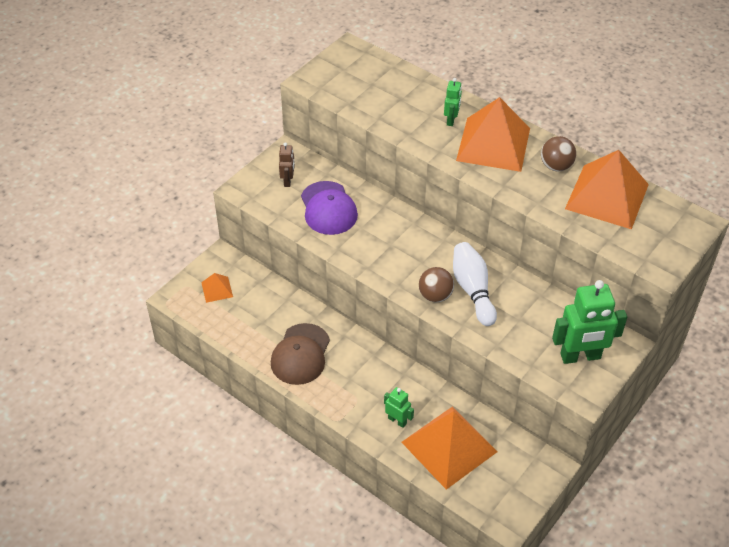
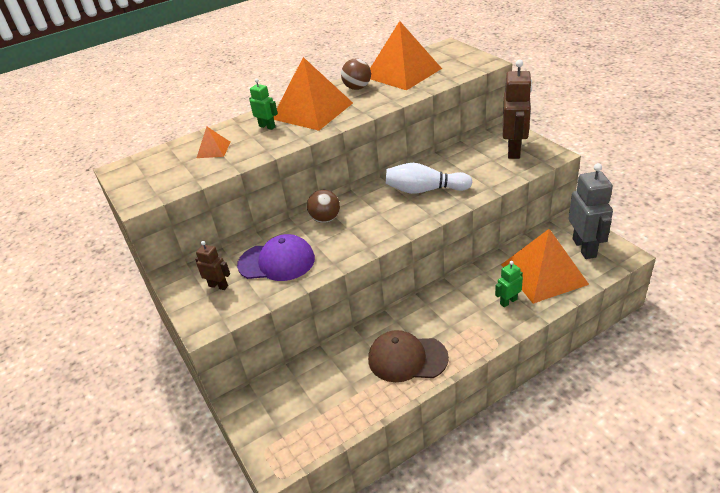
camera: 65 degrees left, 10 degrees down
(217, 289) = (285, 419): orange pyramid -> orange pyramid (213, 150)
(300, 354) = (407, 358): brown cap -> brown cap turned 150 degrees clockwise
(435, 295) = (422, 211): brown ball -> brown ball (325, 219)
(506, 481) = (584, 248): none -> grey robot
(580, 356) = (514, 150): green robot -> brown robot

